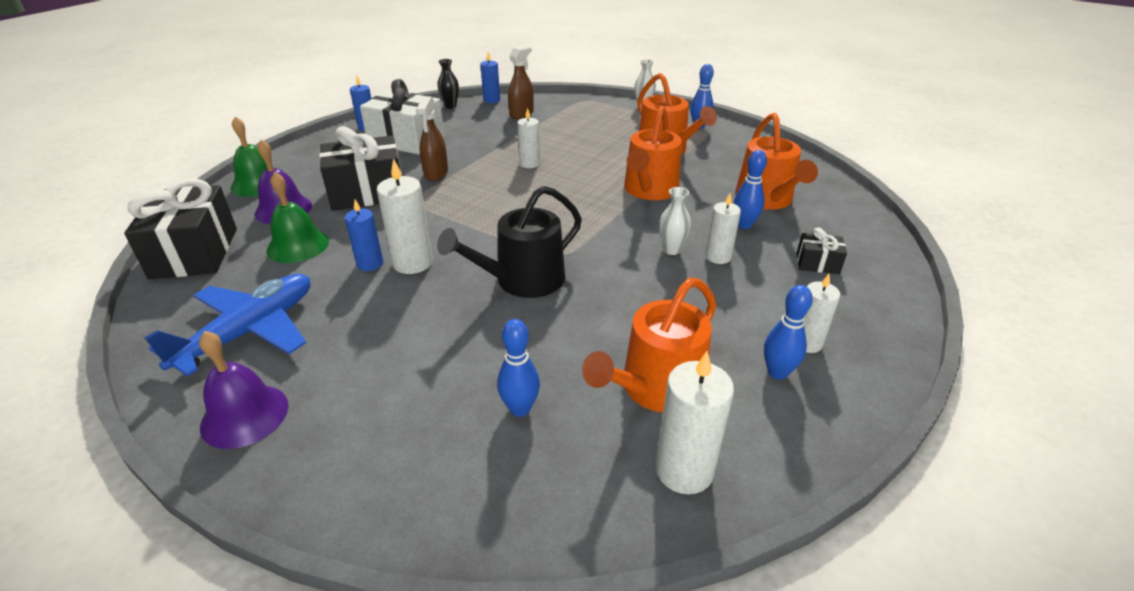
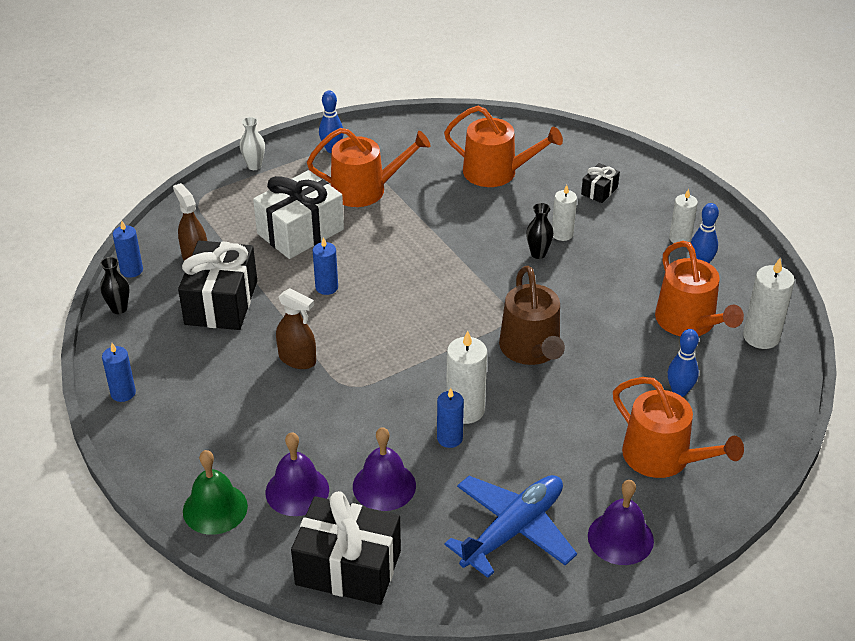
camera: 65 degrees left, 5 degrees up
(250, 331) = (513, 530): blue plane -> blue plane turned 75 degrees clockwise
(298, 245) = (384, 486): green bell -> purple bell
(367, 192) = (305, 419): black gift -> black gift (221, 302)
(406, 140) = (192, 366): white gift -> white gift (300, 231)
(522, 280) = (531, 349): black watering can -> brown watering can
(529, 164) = (326, 287): white candle -> blue candle
(649, 190) = (436, 229): orange watering can -> orange watering can (663, 458)
(671, 250) = (538, 254): white vase -> black vase
(744, 225) = (527, 201): blue bowling pin -> none

